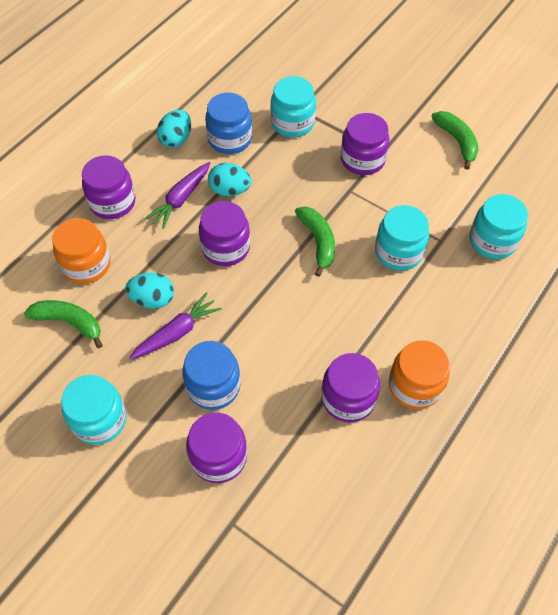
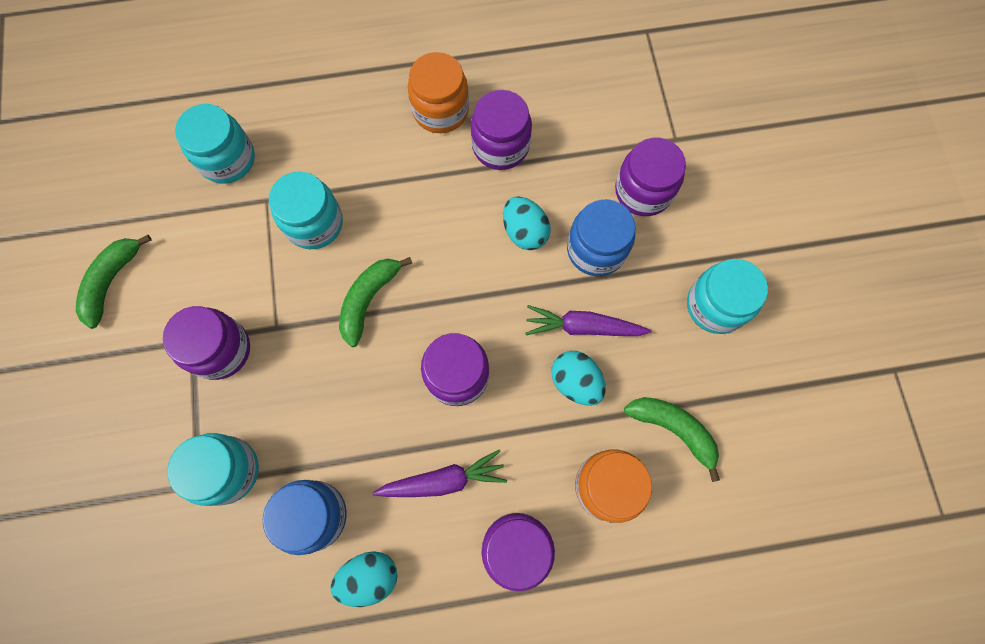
camera: 135 degrees left, 15 degrees up
(69, 323) = (673, 430): green banana -> green banana turned 150 degrees clockwise
(230, 190) = (385, 442): turquoise egg -> turquoise egg (524, 232)

